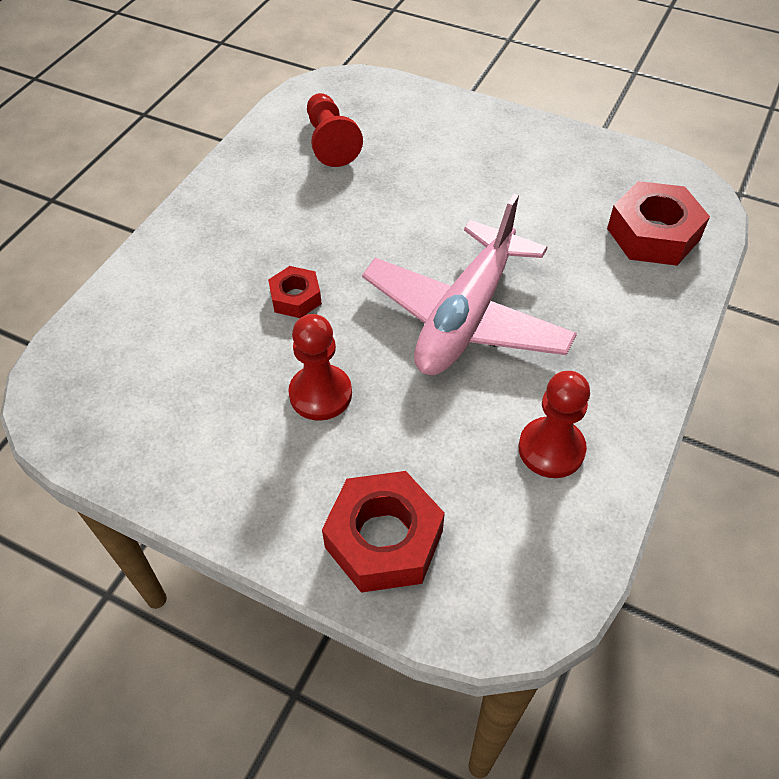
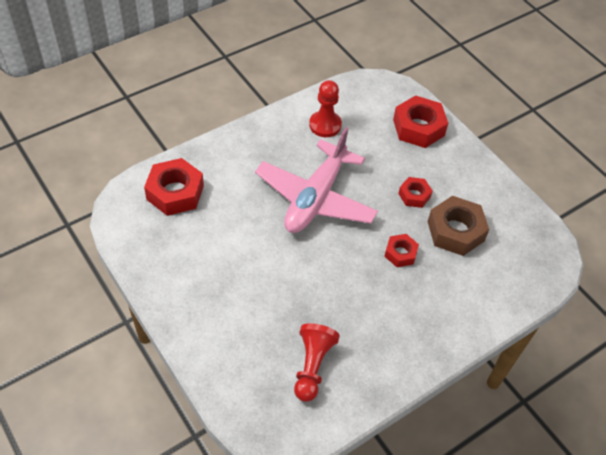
camera: 155 degrees left, 0 degrees up
(227, 367) = (455, 231): none -> brown nut
(320, 394) = (414, 195): red pawn -> red nut
(466, 316) = (315, 198): pink plane -> pink plane turned 150 degrees clockwise

